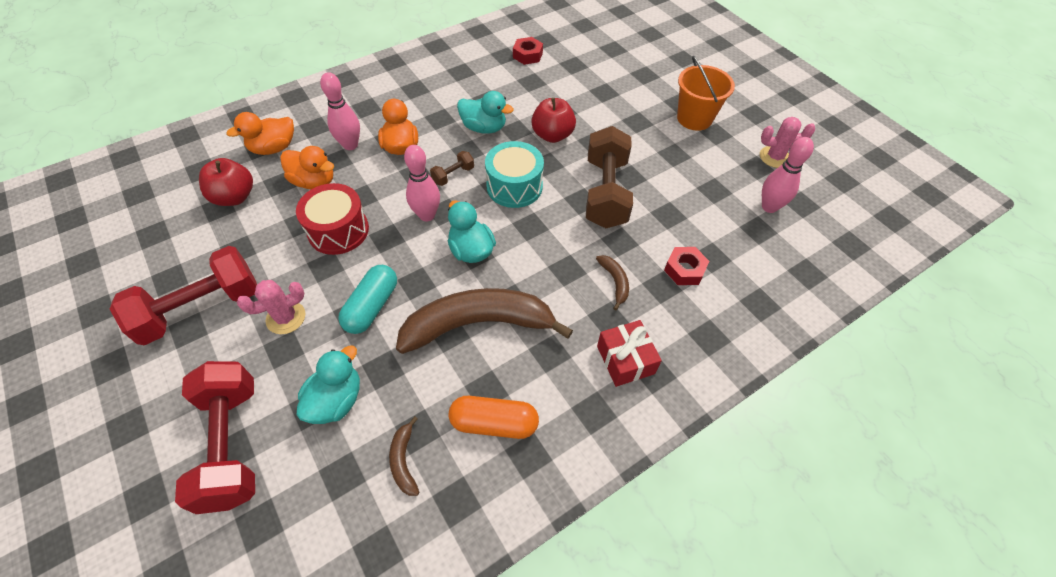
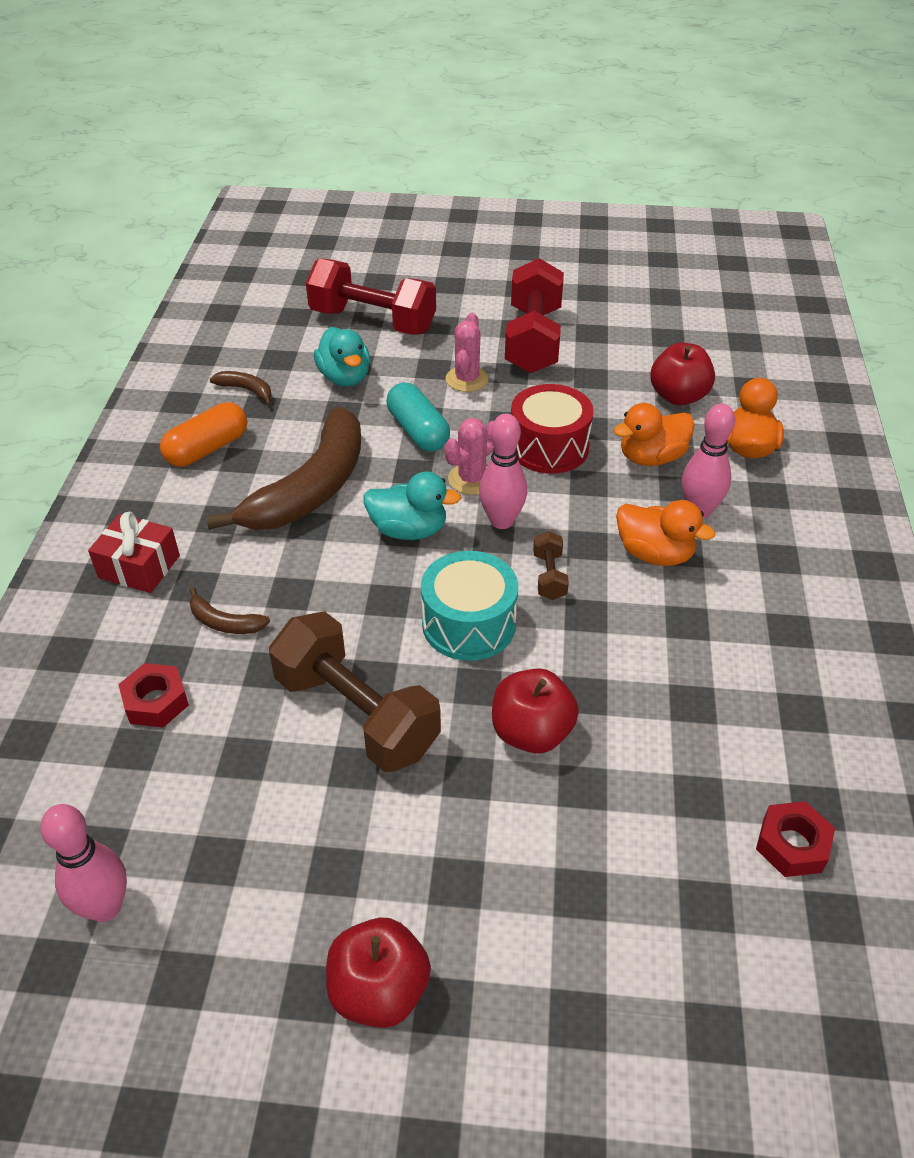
camera: 130 degrees right, 10 degrees down
(484, 128) = (621, 660): turquoise duck -> none
(694, 118) = (379, 990): orange bucket -> red apple
(775, 157) = (164, 1037): pink cactus -> pink cactus (471, 479)

